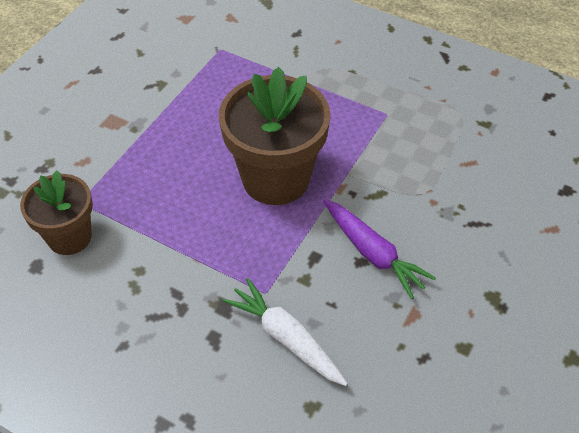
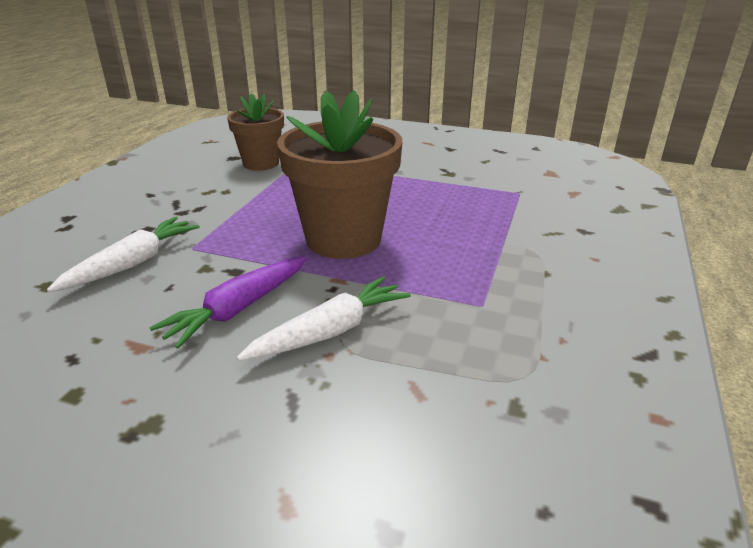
camera: 80 degrees right, 20 degrees down
(408, 199) = (329, 331): none -> white carrot

